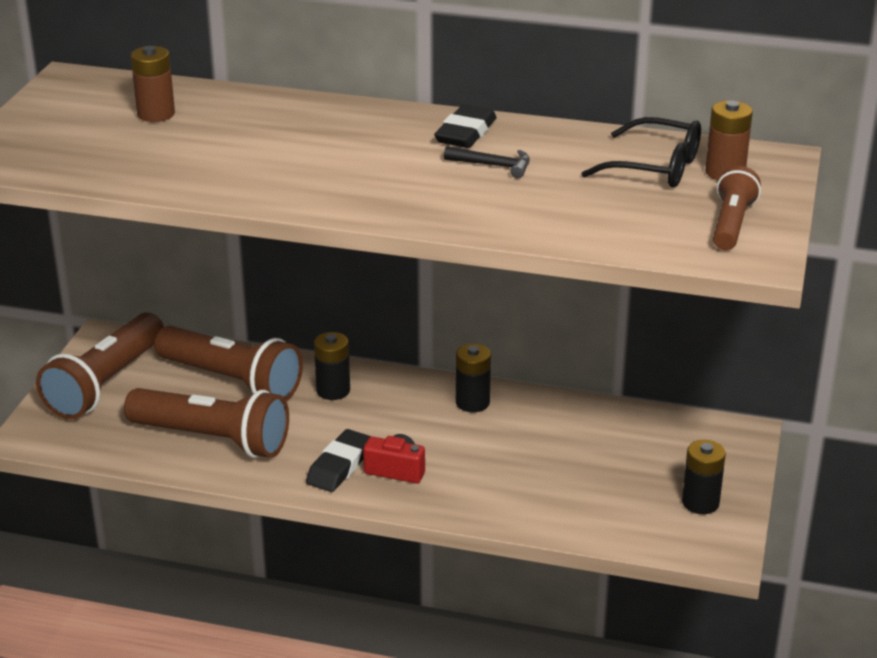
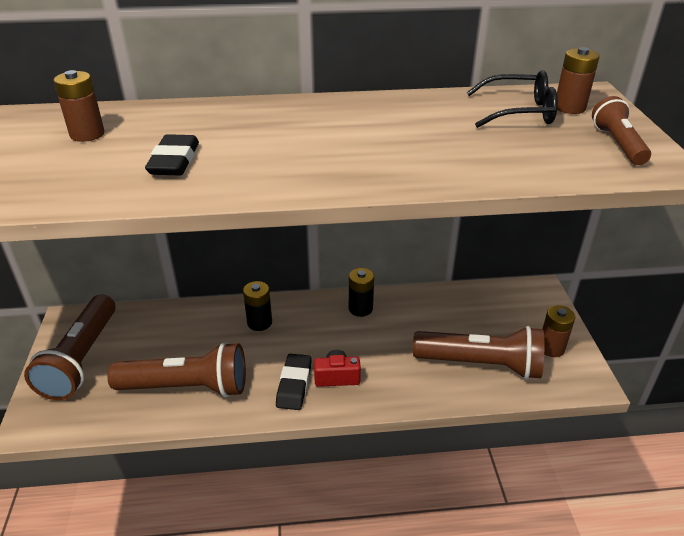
camera: 20 degrees left, 5 degrees up
(231, 381) = (181, 333): brown flashlight -> brown flashlight (480, 364)
(465, 133) = (358, 109): black eraser -> black eraser (174, 161)
(493, 165) = (401, 130): black hammer -> none
(700, 503) = (551, 348): black battery -> brown battery

